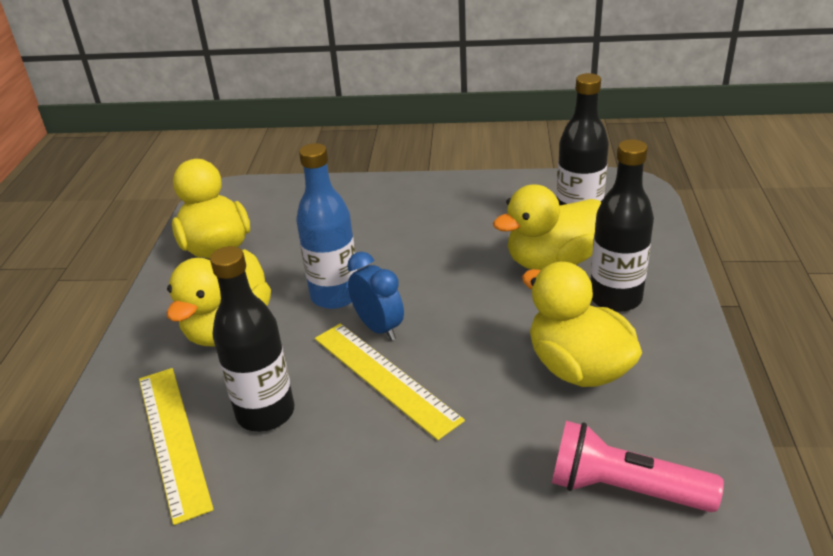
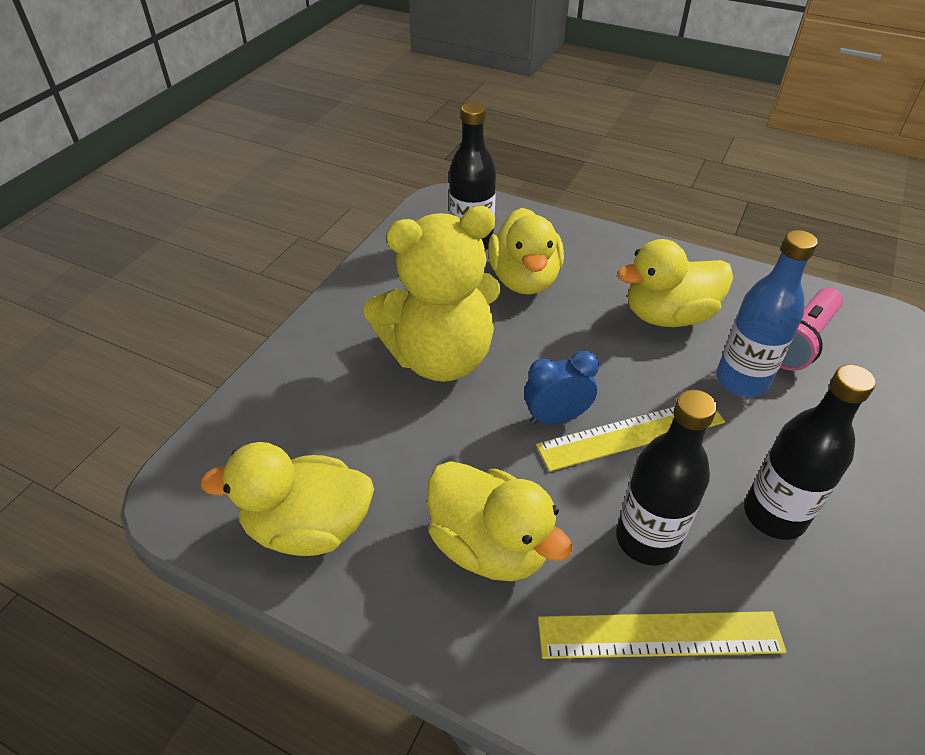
camera: 70 degrees left, 10 degrees up
(335, 296) = (484, 436): blue bottle -> blue bottle (741, 380)
(410, 248) = (440, 357): none -> yellow teddy bear
(615, 298) = (594, 266): black bottle -> black bottle (774, 515)

